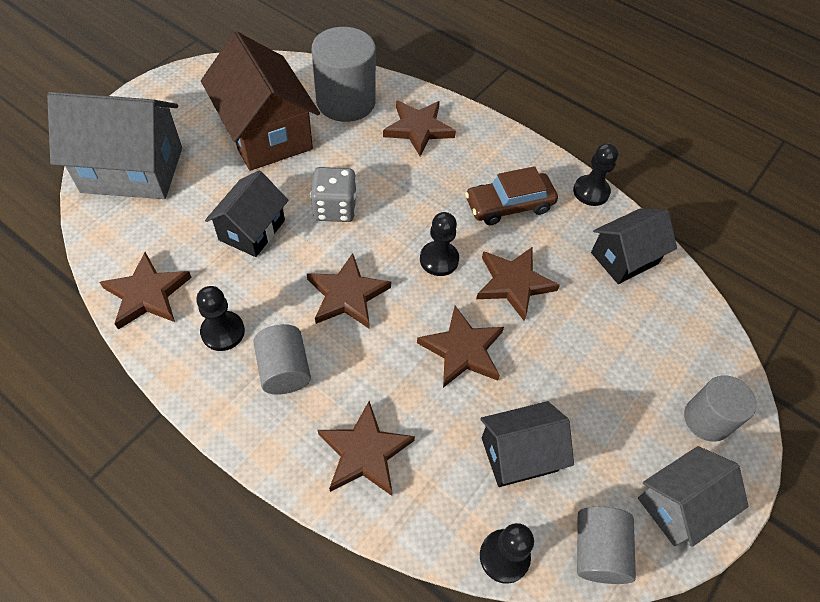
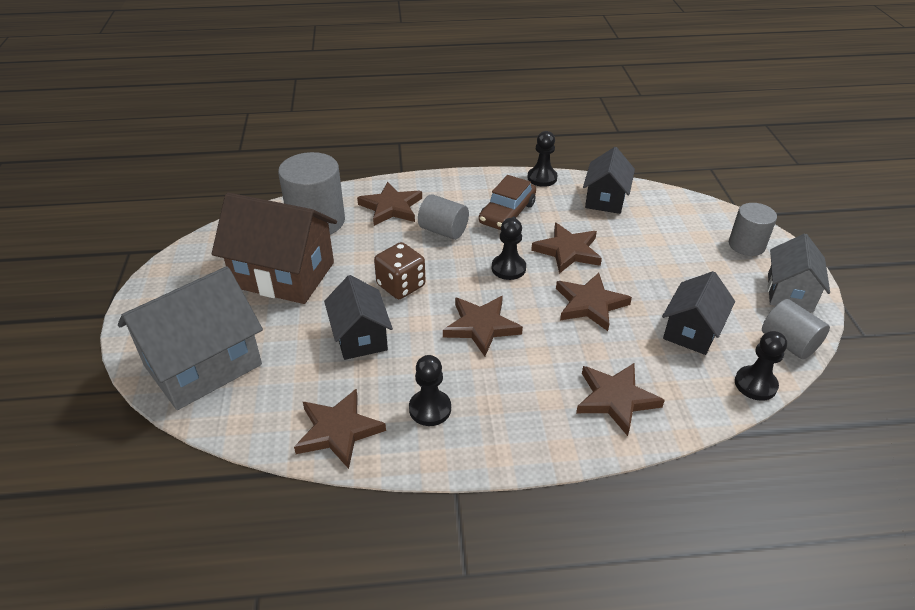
camera: 40 degrees left, 15 degrees down
(284, 370) = (503, 397): grey cylinder -> grey cylinder (443, 231)
(335, 208) = (401, 285): grey dice -> brown dice

